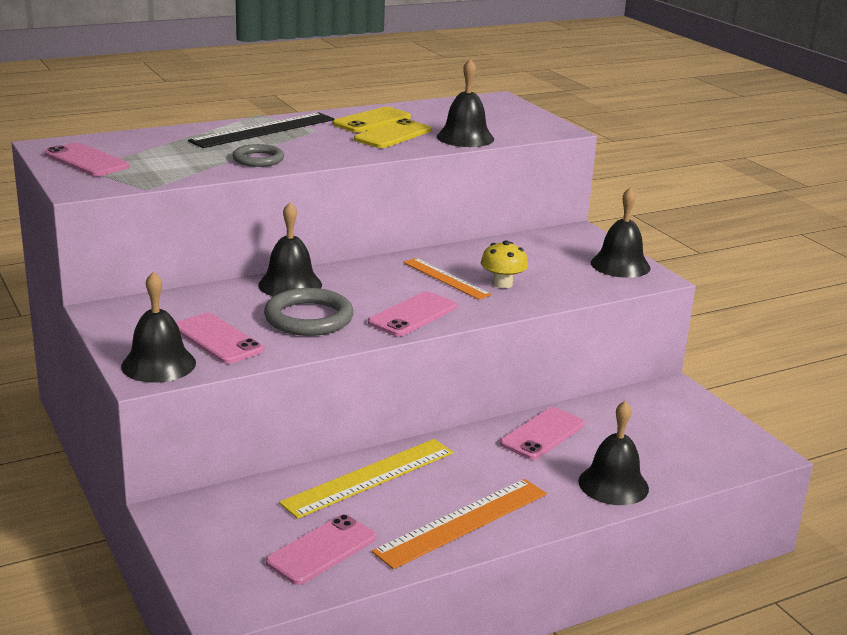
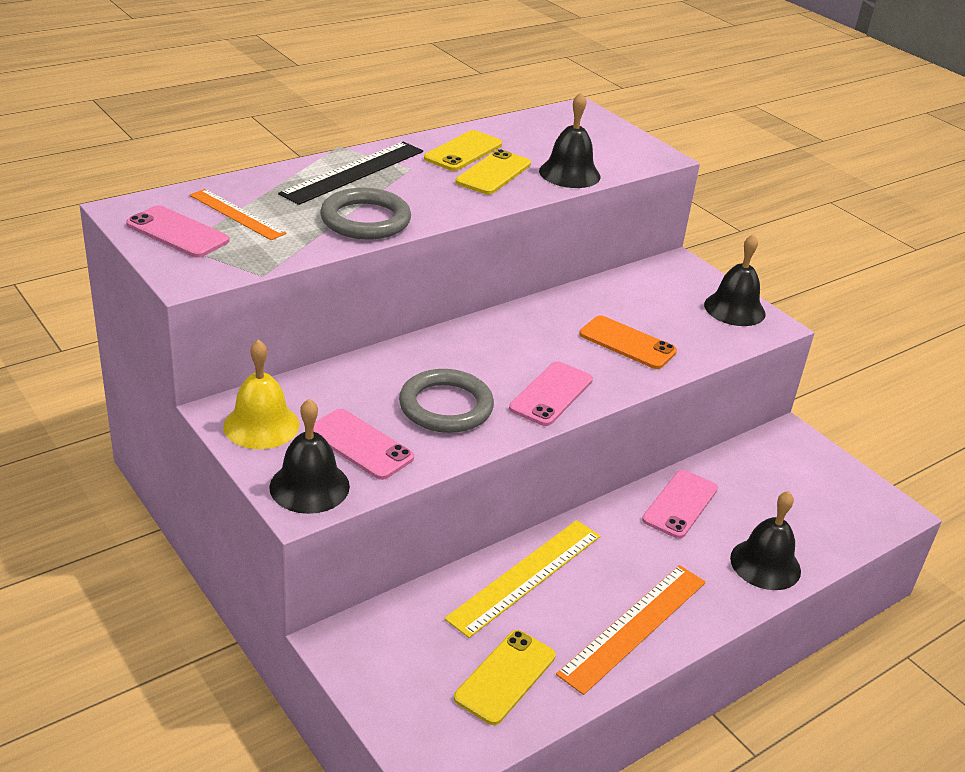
camera: 10 degrees left, 10 degrees up
(133, 321) = (261, 425): none -> yellow bell
(258, 159) = (365, 220): grey ring -> grey ring, size x1.60
(290, 284) = (410, 359): black bell -> none
(322, 550) = (505, 677): pink phone -> yellow phone
(446, 278) = (568, 339): orange ruler -> orange ruler (236, 214)
(502, 284) = (627, 343): yellow mushroom -> orange phone

